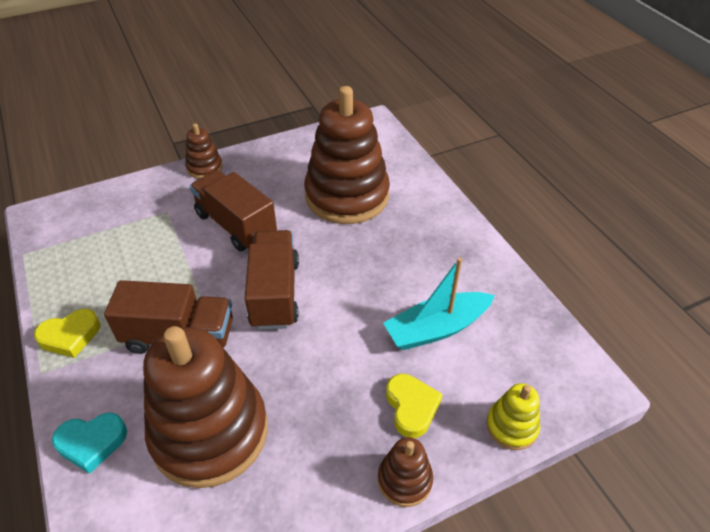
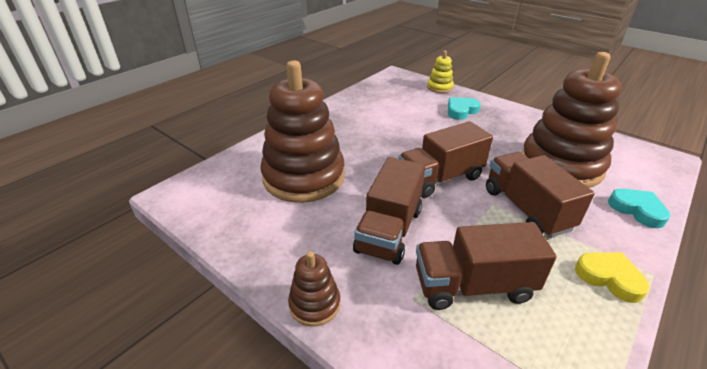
camera: 115 degrees left, 10 degrees down
(146, 247) = (473, 285): none -> brown truck
(404, 480) = (498, 105): brown stacking toy -> none
(411, 407) = (461, 111): yellow heart -> turquoise heart
(436, 328) = (404, 113): turquoise boat -> none

